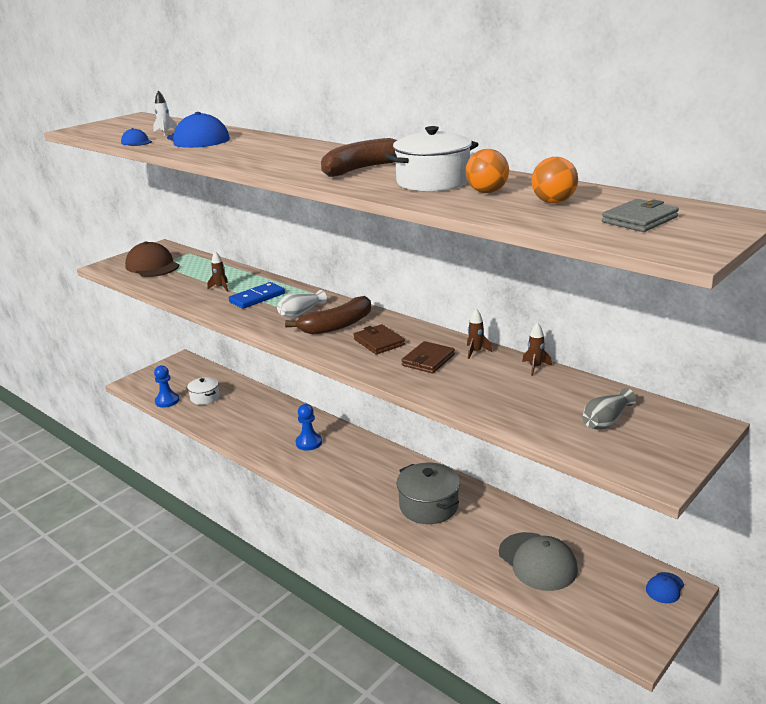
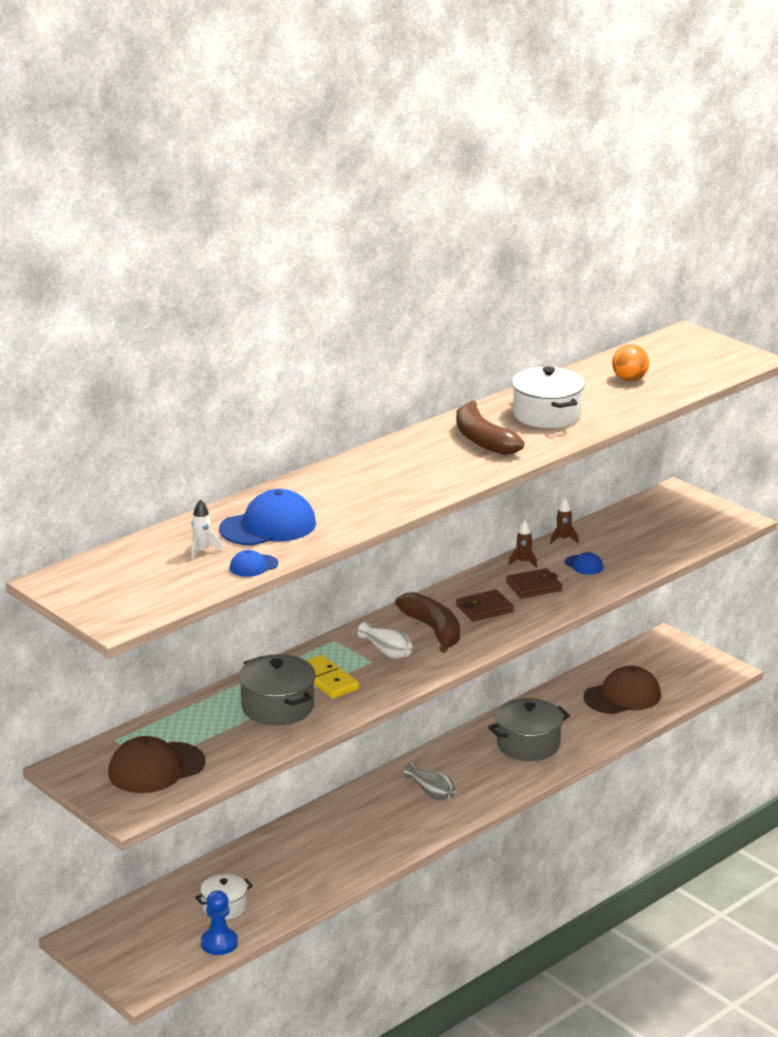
camera: 85 degrees left, 0 degrees up
(220, 288) = (277, 707): brown rocket -> grey pot
(257, 298) = (327, 680): blue domino -> yellow domino
(309, 442) = (379, 817): blue pawn -> none
(428, 360) = (534, 586): brown wallet -> brown wallet turned 60 degrees counterclockwise
(487, 192) = (590, 398): orange ball -> none
(537, 561) = (622, 696): grey cap -> brown cap
(606, 420) = (661, 525): grey vase -> grey vase (431, 792)
(639, 220) = (683, 360): grey wallet -> none
(665, 588) = (663, 644): blue cap -> blue cap (584, 565)

